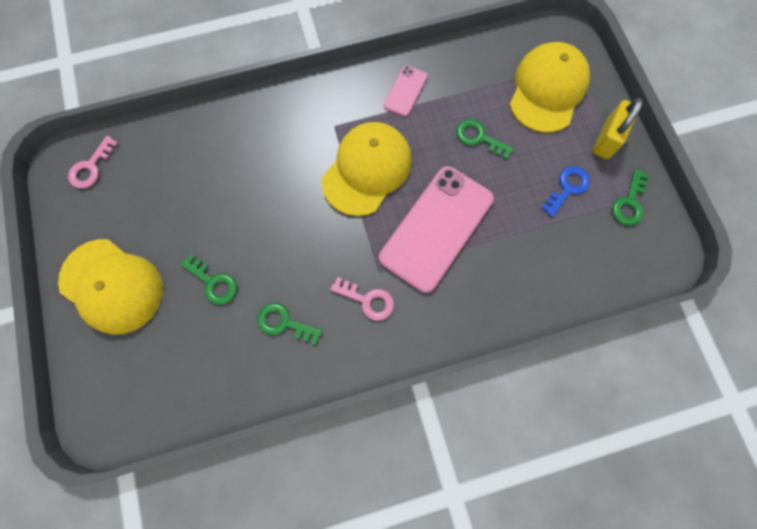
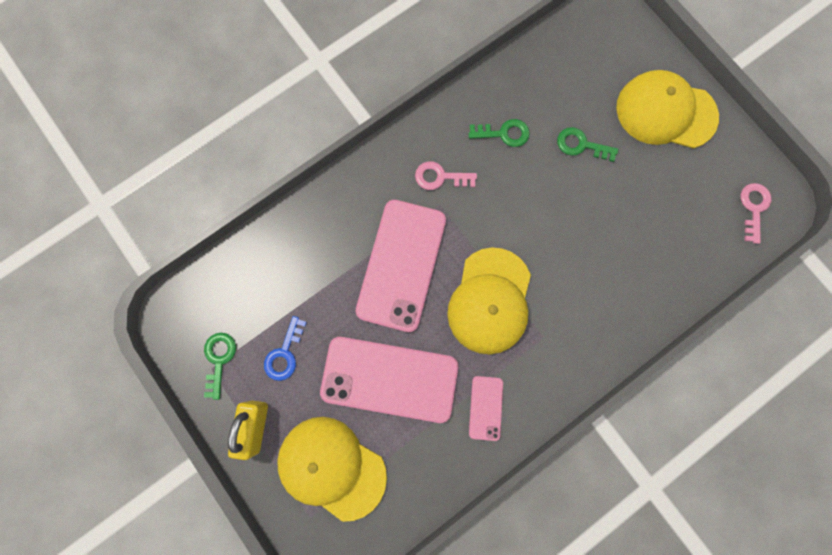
camera: 160 degrees right, 5 degrees up
(479, 138) = (389, 379): green key -> pink phone
(547, 90) = (332, 467): yellow cap -> yellow cap turned 120 degrees clockwise

